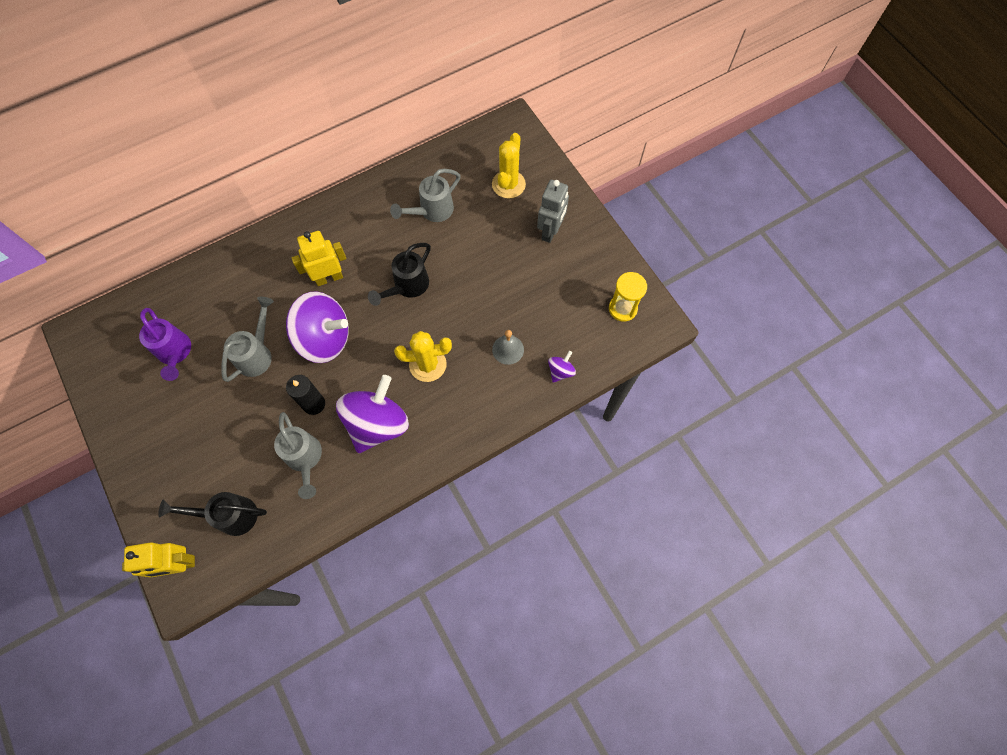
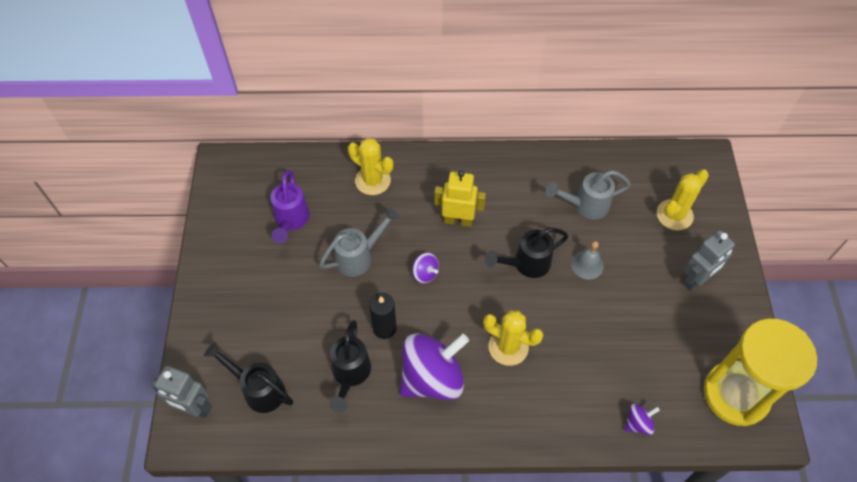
camera: 30 degrees right, 10 degrees down
(179, 564) = (194, 408): yellow robot -> grey robot
(232, 279) = (372, 180): none -> yellow cactus
(305, 459) = (350, 375): grey watering can -> black watering can
(324, 338) = (425, 273): purple spinning top -> purple spinning top, size x0.43
(508, 349) = (594, 373): grey bell -> grey bell (587, 265)
(622, 308) = (735, 394): yellow hourglass -> yellow hourglass, size x1.99

